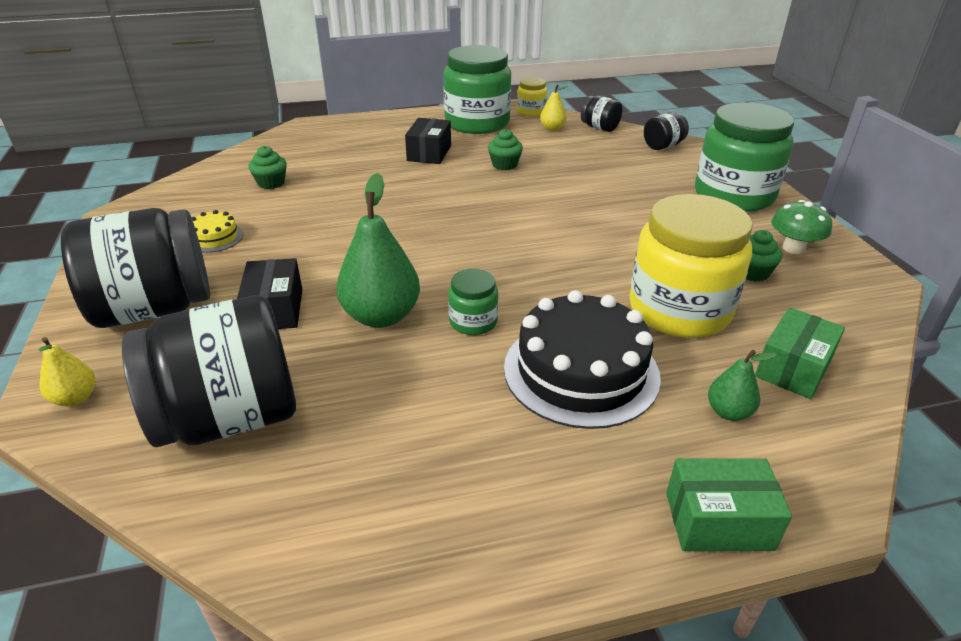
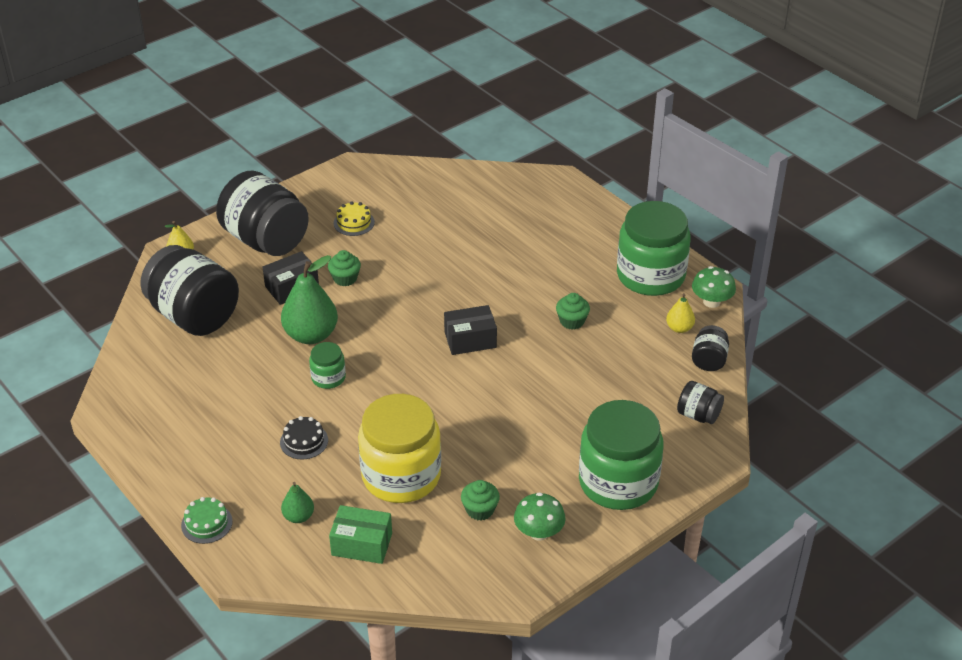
camera: 65 degrees right, 5 degrees up
(271, 183) = (445, 210): green cupcake -> green cupcake (345, 278)
(429, 153) = (560, 270): black box -> black box (470, 340)
(531, 111) = (711, 302): yellow jar -> green mushroom
(581, 371) = (304, 441): black cake -> black cake, size x0.46
(718, 521) = (206, 523): green box -> green cake

